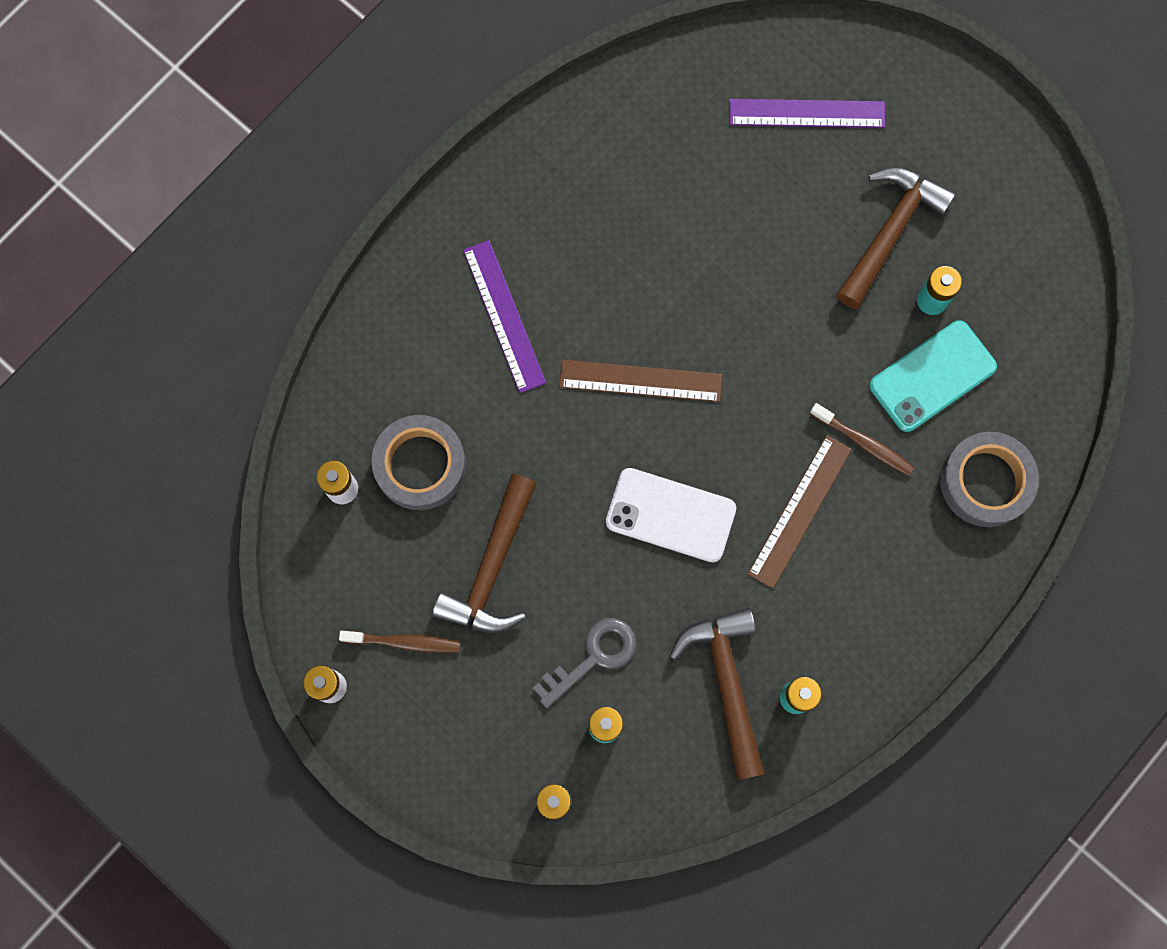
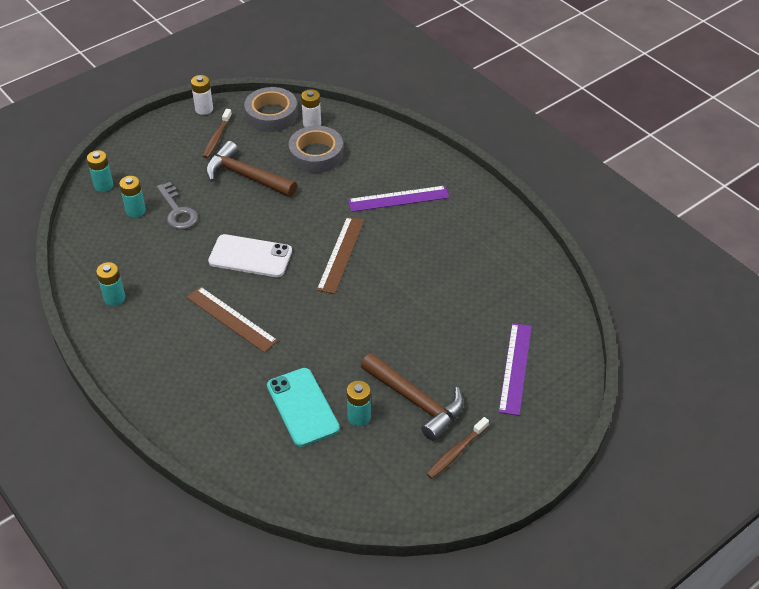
camera: 100 degrees right, 30 degrees down
(670, 515) = (250, 256): white phone -> white phone turned 75 degrees clockwise
(727, 683) = (137, 267): brown hammer -> none
(863, 443) = (266, 360): brown toothbrush -> brown toothbrush (456, 452)
(986, 482) = (217, 424): grey tape -> grey tape (271, 115)

